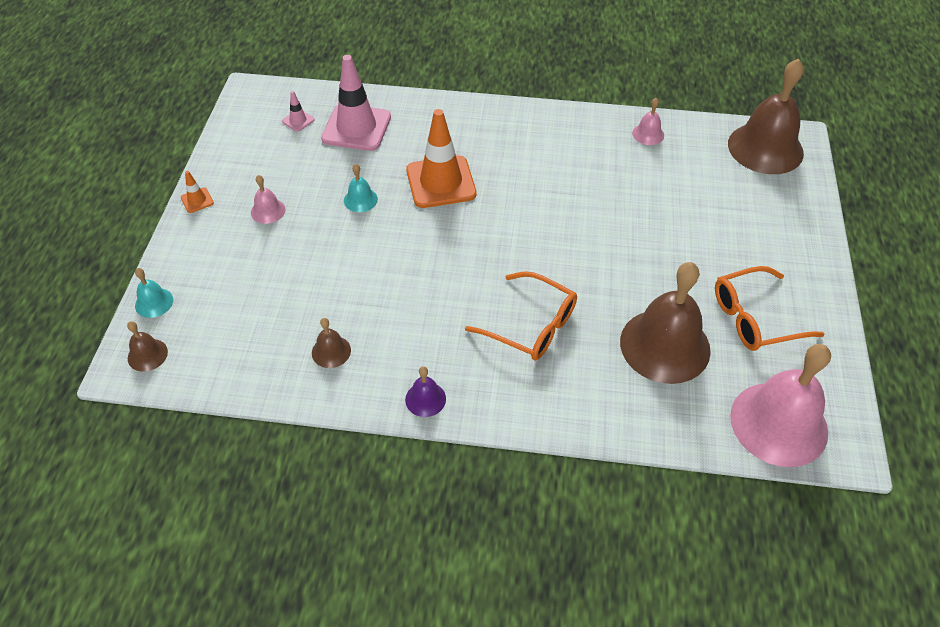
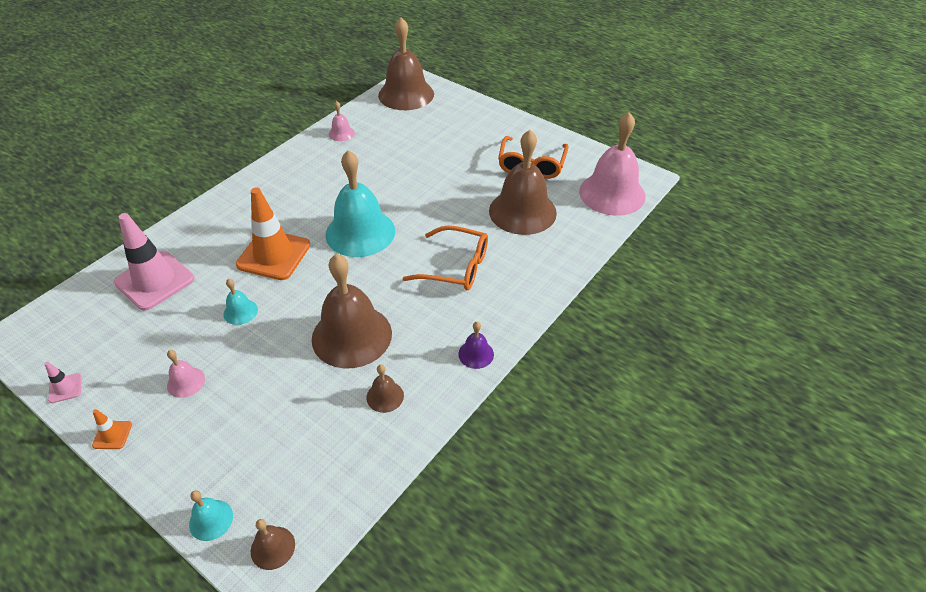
camera: 60 degrees left, 5 degrees down
(298, 120) = (97, 317): pink traffic cone -> pink traffic cone (65, 388)
(384, 290) = (351, 336): none -> brown bell
(518, 226) = (360, 232): none -> turquoise bell
(530, 325) = (455, 267): orange glasses -> orange glasses turned 45 degrees clockwise

